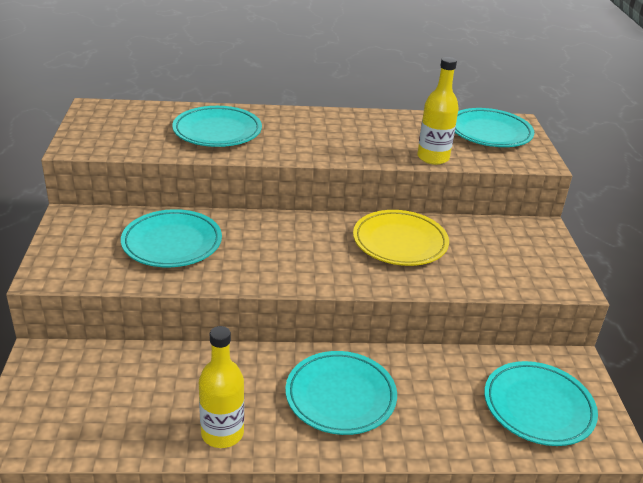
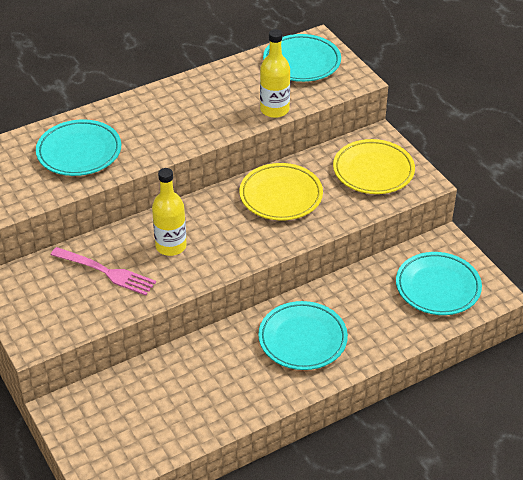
camera: 25 degrees left, 10 degrees up
(172, 243) = (106, 272): turquoise plate -> pink fork
(222, 433) = (241, 402): yellow bottle -> yellow bottle (171, 246)
(517, 255) = (373, 171): none -> yellow plate

